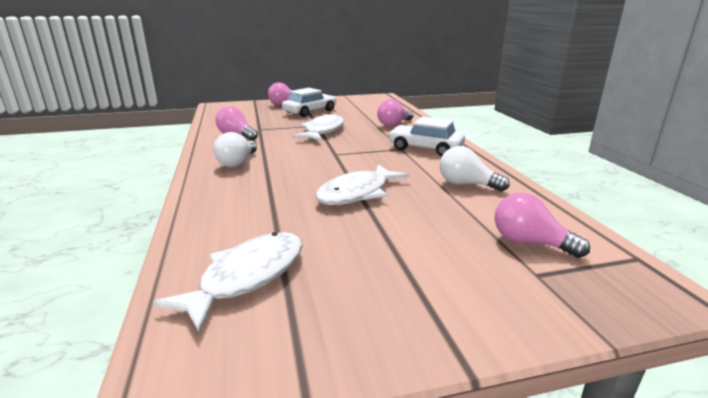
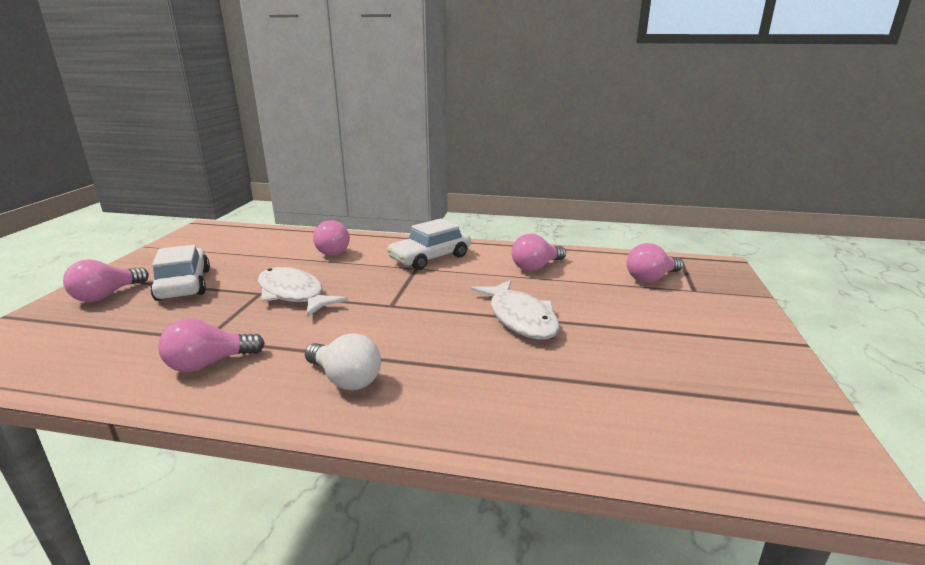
camera: 65 degrees left, 0 degrees up
(247, 277) = (680, 414): white fish -> none
(466, 184) = (536, 267): white light bulb -> pink light bulb

